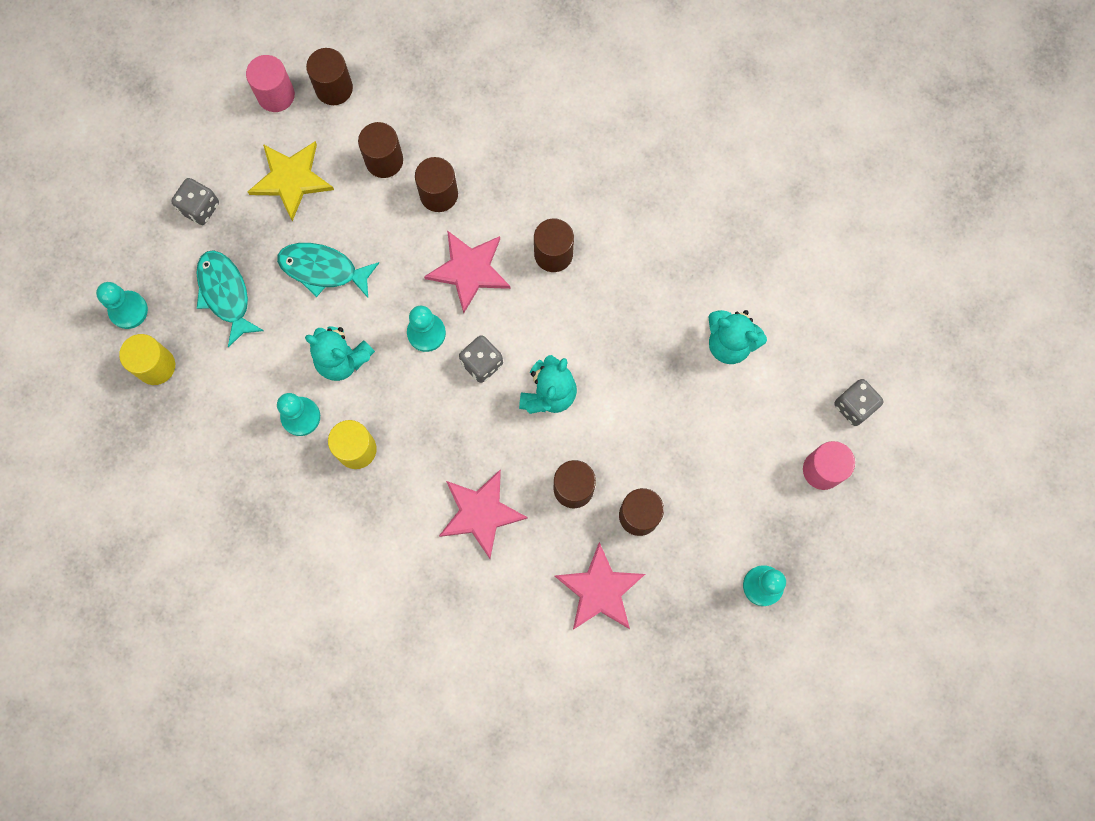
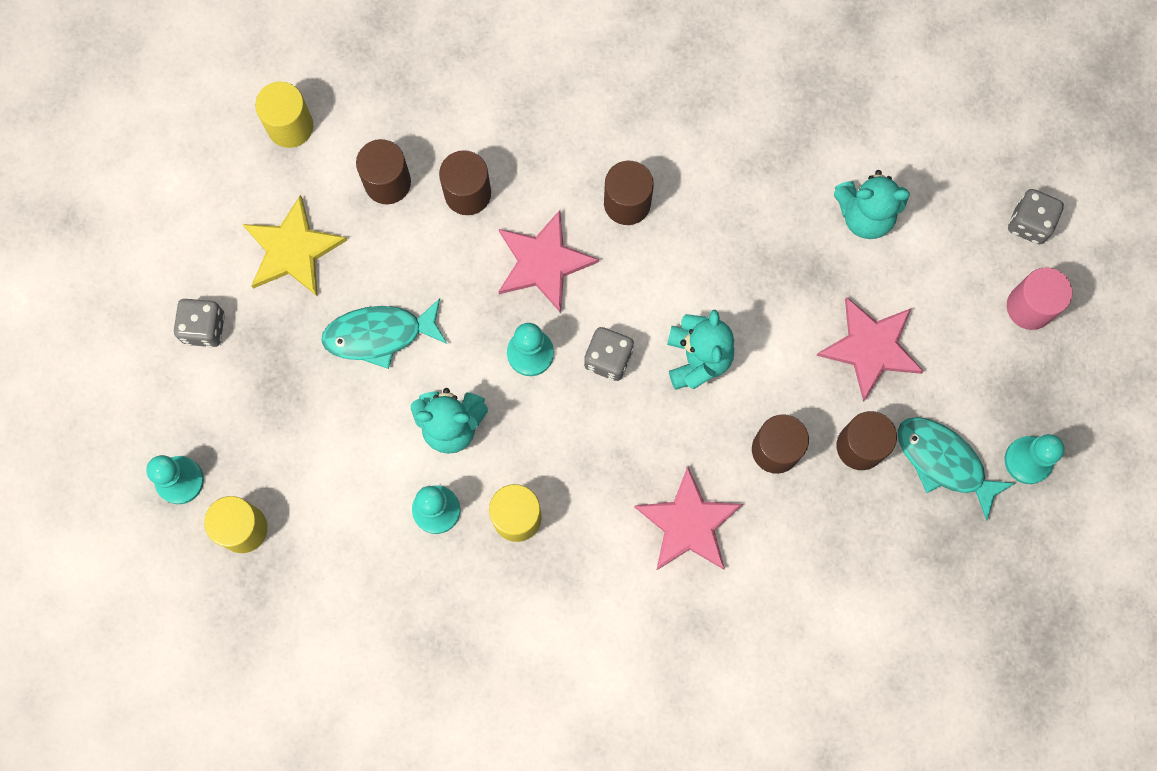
camera: 25 degrees left, 0 degrees up
(225, 294) = (282, 412): turquoise fish -> turquoise fish (944, 462)
(276, 95) = (227, 162): pink cylinder -> none
(334, 88) = (290, 126): brown cylinder -> yellow cylinder
(599, 590) = (858, 546): pink star -> pink star (870, 348)

